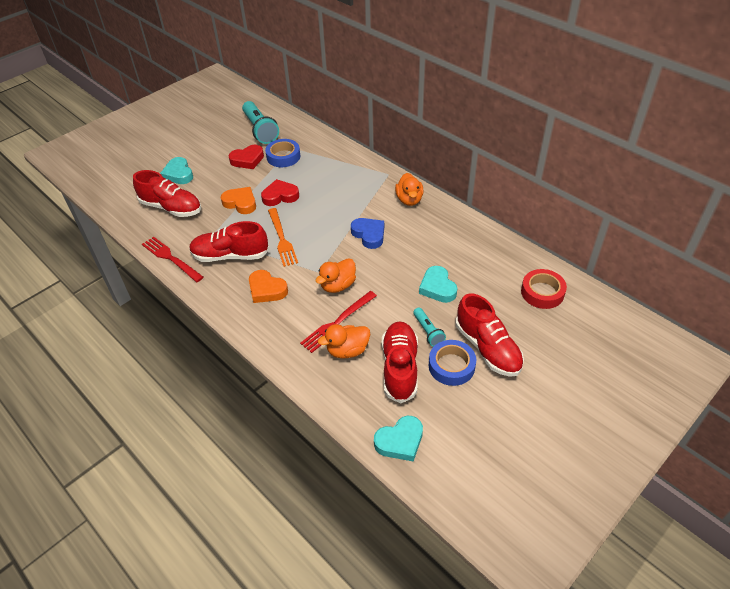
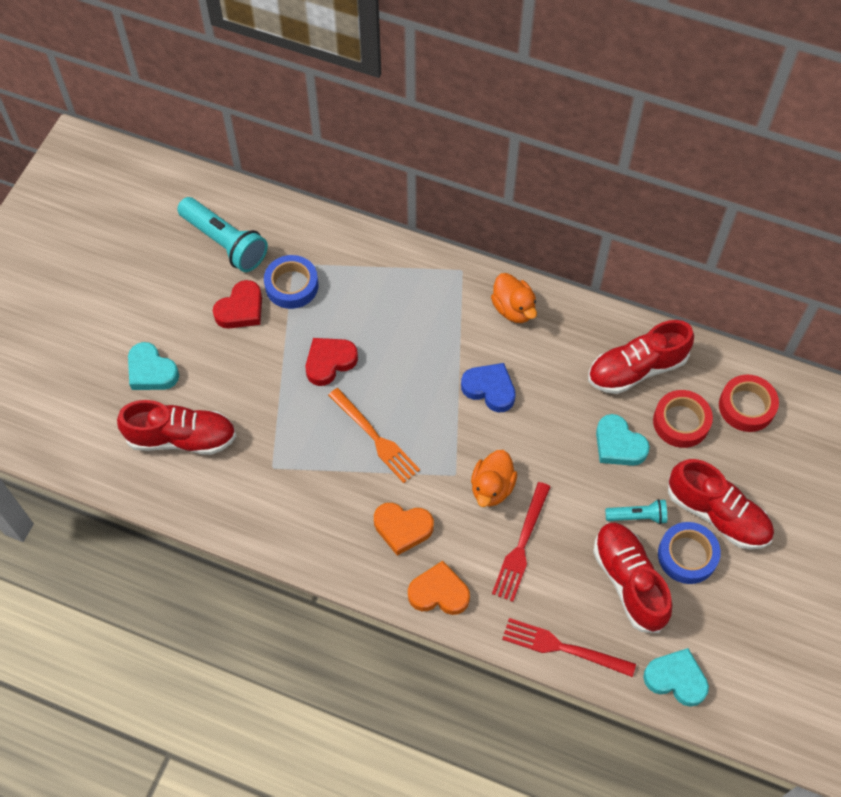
camera: 25 degrees left, 15 degrees up
(170, 258) = (237, 525): red fork -> red fork (562, 647)
(230, 256) = (320, 491): red shoe -> red shoe (636, 369)
(240, 203) = (279, 394): orange heart -> orange heart (439, 593)
(347, 350) = (555, 581): orange duck -> none
(400, 441) = (676, 679): turquoise heart -> turquoise heart turned 105 degrees counterclockwise
(428, 331) = (637, 516): turquoise flashlight -> turquoise flashlight turned 45 degrees counterclockwise
(489, 287) = (681, 422): none -> red tape

